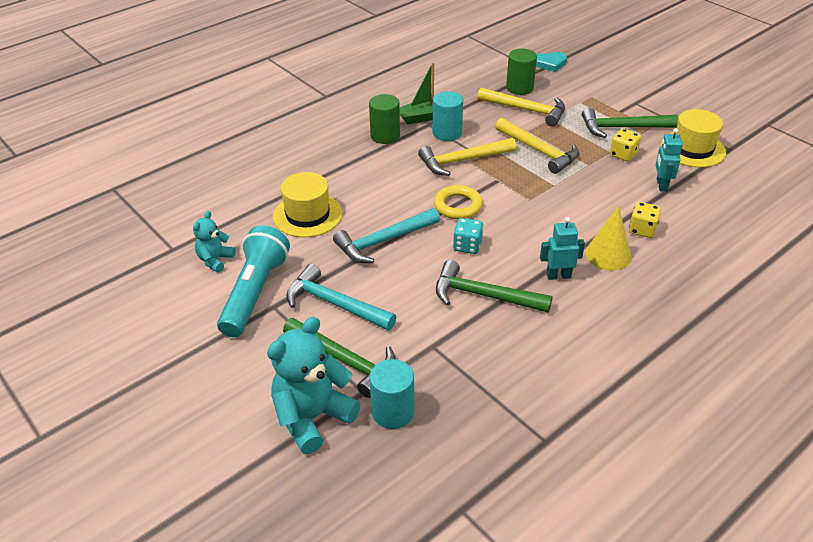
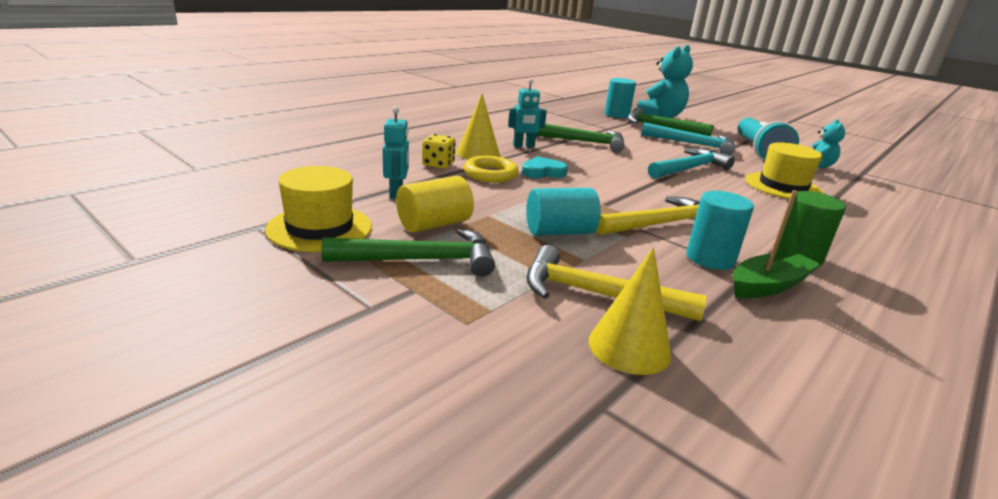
camera: 170 degrees right, 15 degrees down
(458, 206) = (637, 186): yellow ring -> yellow ring (490, 174)
(467, 246) = (610, 163): turquoise dice -> none
(519, 88) = (629, 347): green cylinder -> yellow cone
(539, 151) = (559, 232): yellow hammer -> turquoise cylinder
(550, 64) = (573, 436): turquoise heart -> turquoise heart (543, 172)
(623, 154) = (434, 224): yellow dice -> yellow cylinder

